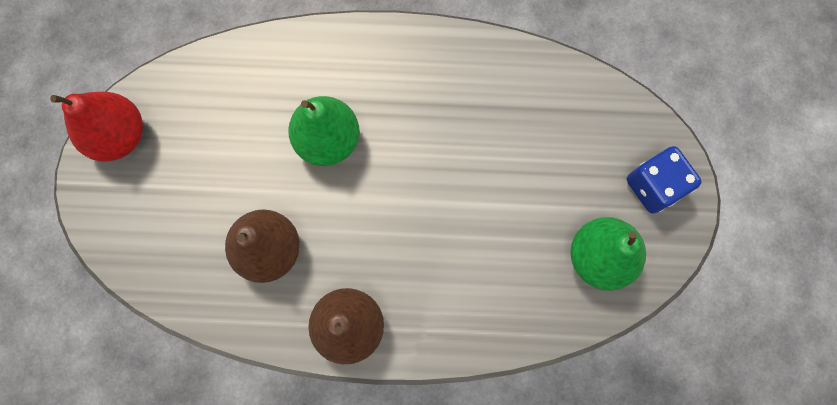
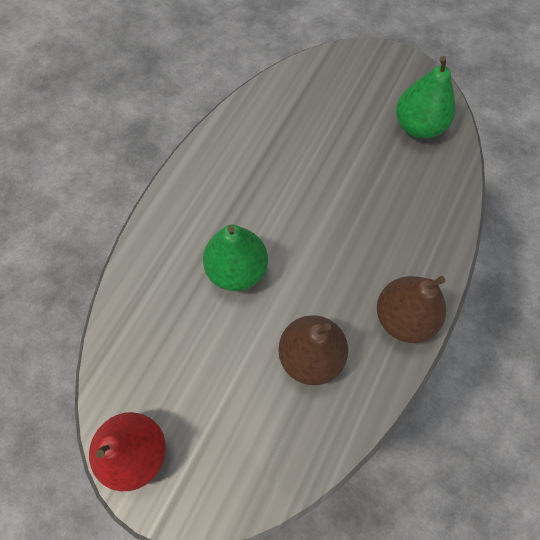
camera: 65 degrees left, 10 degrees down
(654, 186) = (381, 73): blue dice -> none

